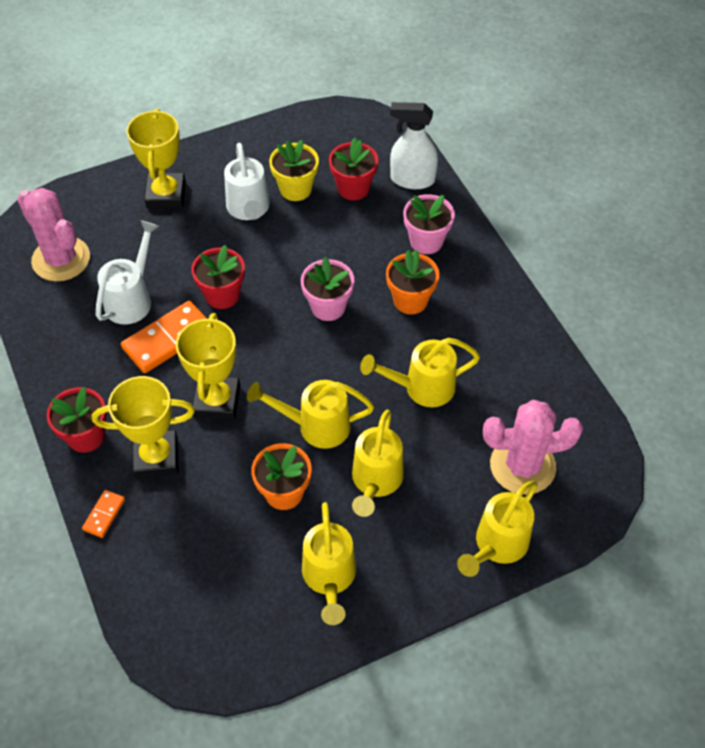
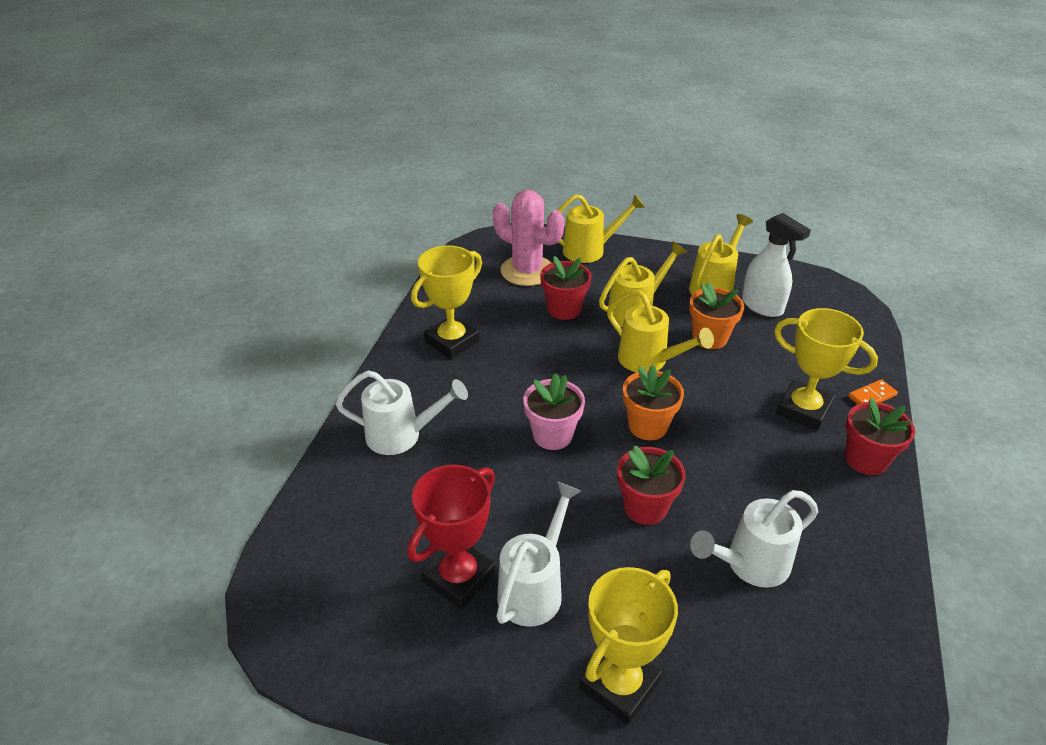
camera: 140 degrees left, 15 degrees down
(61, 259) = (819, 678): pink cactus -> none
(168, 339) = (734, 498): orange domino -> none
(217, 401) = (720, 420): yellow trophy -> yellow trophy (452, 341)
(295, 189) = (458, 577): yellow flower pot -> red trophy
(353, 188) = (399, 534): red flower pot -> red flower pot (564, 309)
(410, 300) = (477, 398): orange flower pot -> orange flower pot (648, 426)
(412, 179) = (333, 503): white spray bottle -> white spray bottle (762, 306)
(422, 388) = (541, 340): yellow watering can -> none
(426, 241) = (401, 435): pink flower pot -> white watering can

